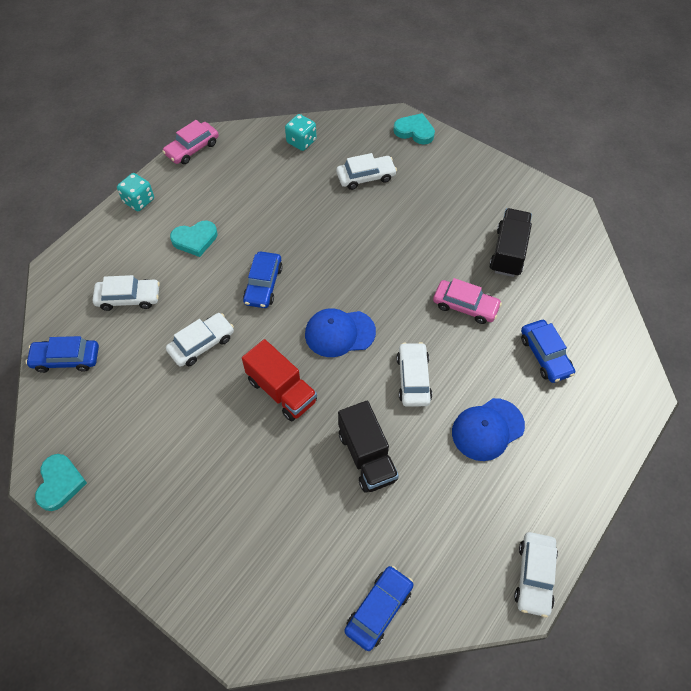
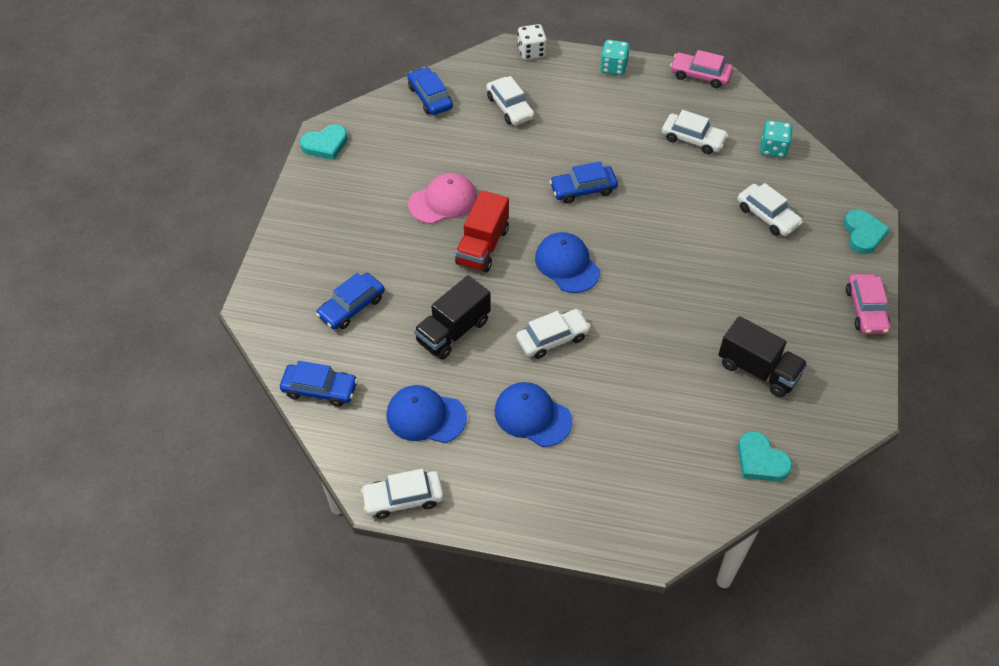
camera: 65 degrees right, 5 degrees down
(72, 252) = (531, 52): none -> white dice
(195, 240) = (599, 122): turquoise heart -> turquoise heart (761, 460)
(201, 344) = (495, 173): white car -> white car (693, 139)
(207, 402) = (443, 201): none -> pink cap
(452, 519) = (426, 416): none -> blue cap
(465, 306) = (663, 353): pink car -> pink car (866, 310)
(508, 252) = (758, 370): black truck -> black truck turned 45 degrees clockwise
(545, 355) = (647, 441): blue car -> blue car (351, 307)

